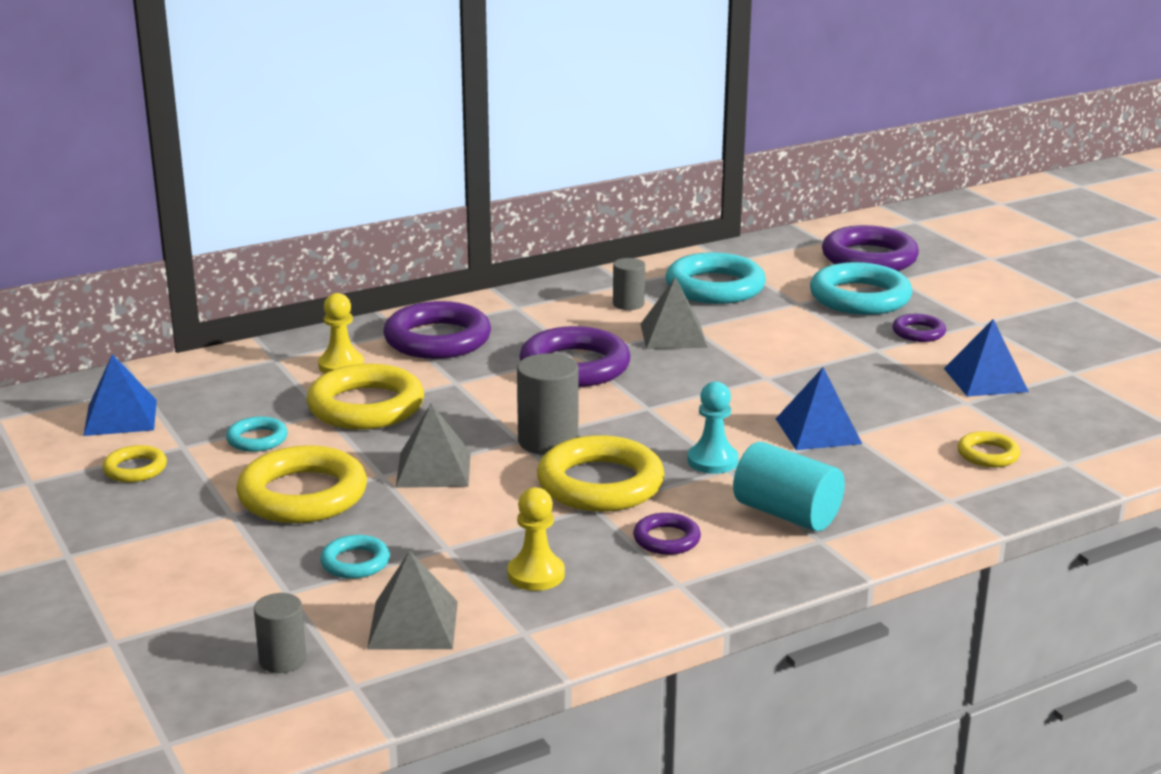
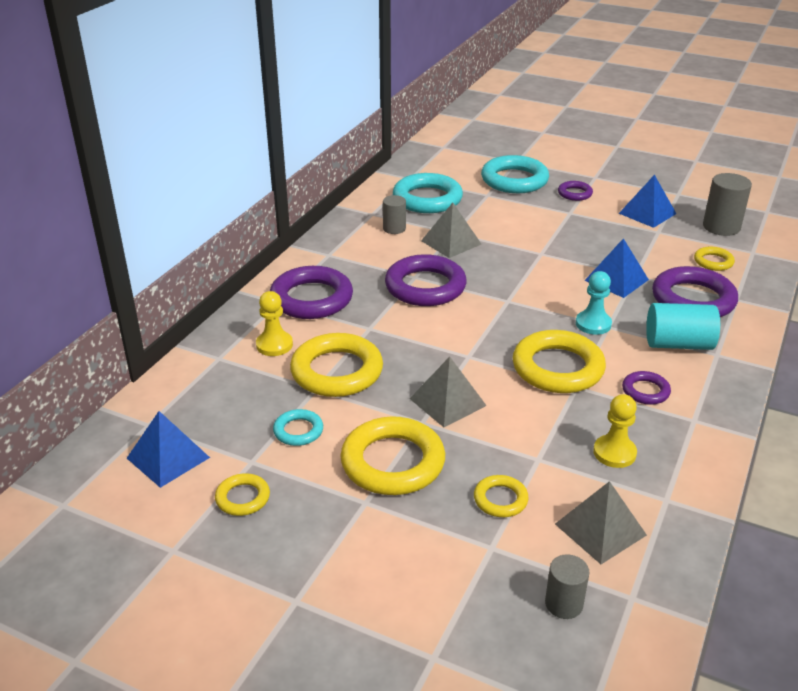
camera: 35 degrees left, 10 degrees up
(355, 562) = (500, 499): turquoise ring -> yellow ring
(548, 441) = (486, 349): grey cylinder -> grey cylinder (721, 227)
(869, 258) = (483, 151): purple ring -> purple ring (693, 299)

